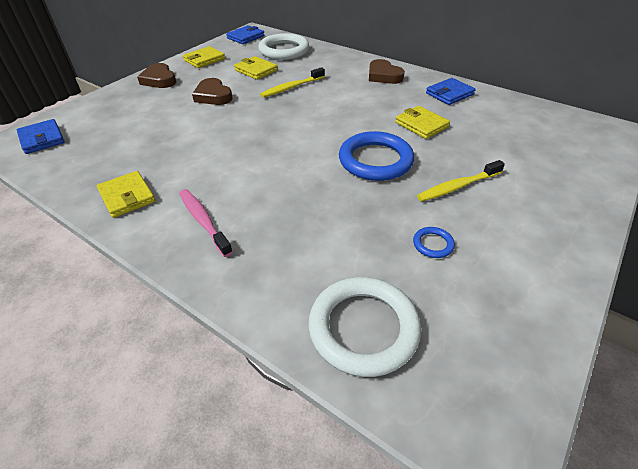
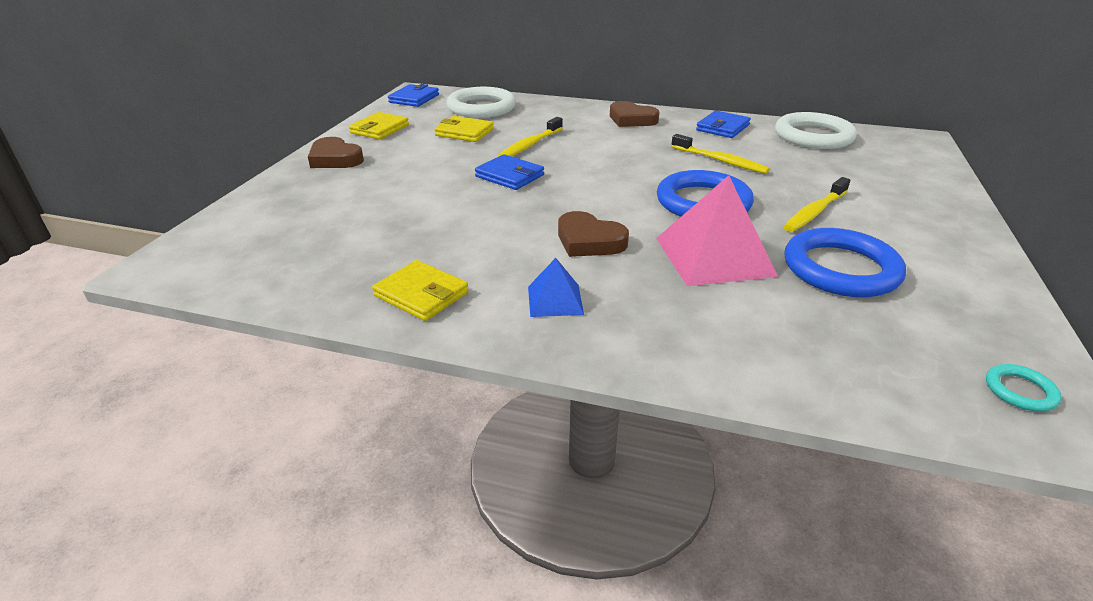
camera: 20 degrees left, 10 degrees down
(42, 139) = (216, 252): blue wallet -> blue wallet (509, 176)
(203, 221) = (555, 300): pink toothbrush -> blue pyramid
(213, 96) = (433, 167): brown heart -> brown heart (589, 241)
(343, 210) = (714, 256): none -> pink pyramid
(363, 328) = (845, 361): white ring -> white ring (813, 136)
(421, 125) = (720, 161): yellow wallet -> yellow toothbrush
(433, 244) = (840, 269): blue ring -> blue ring, size x2.28
(485, 398) = (1020, 391): none -> turquoise ring

